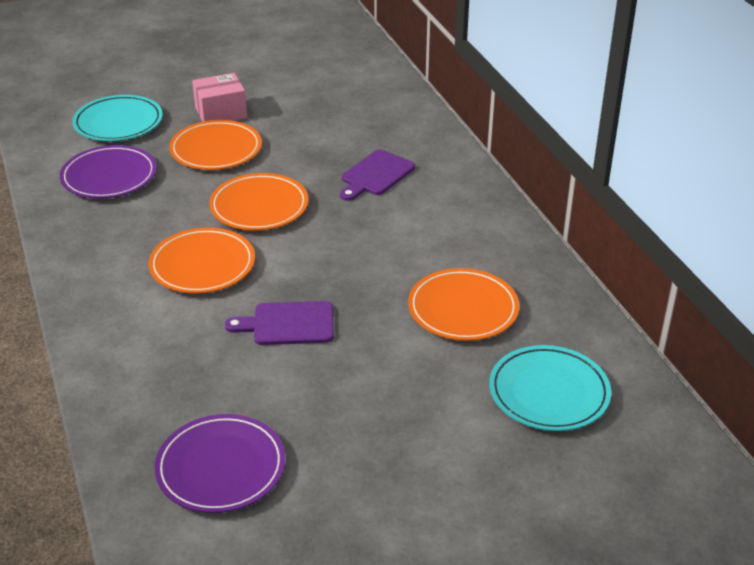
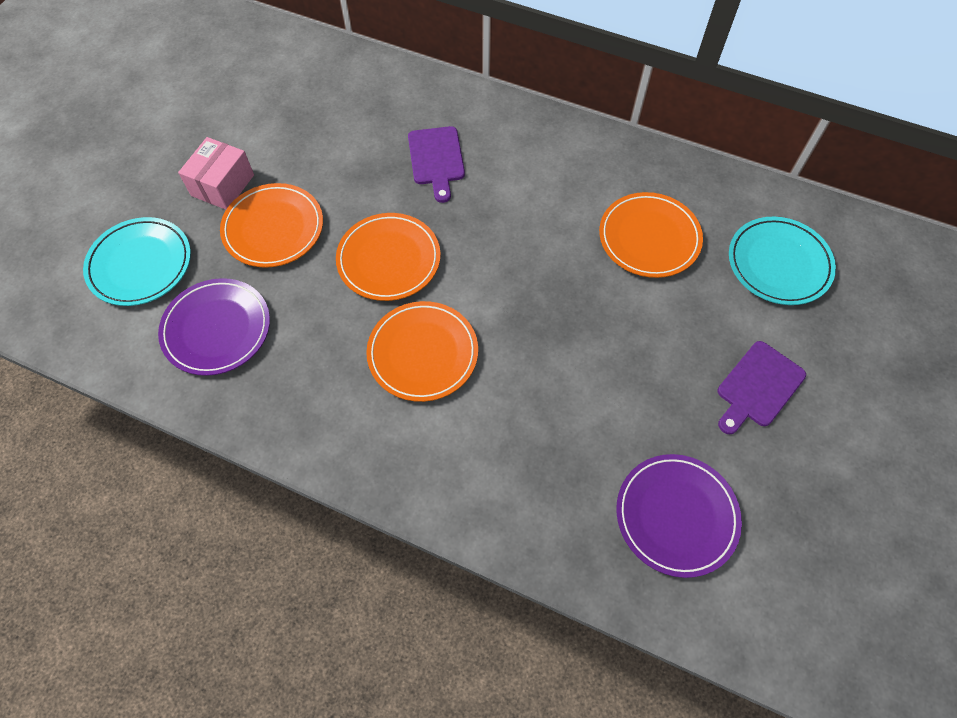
camera: 45 degrees left, 25 degrees up
(288, 324) = (557, 352): purple cutting board -> purple cutting board (758, 387)

